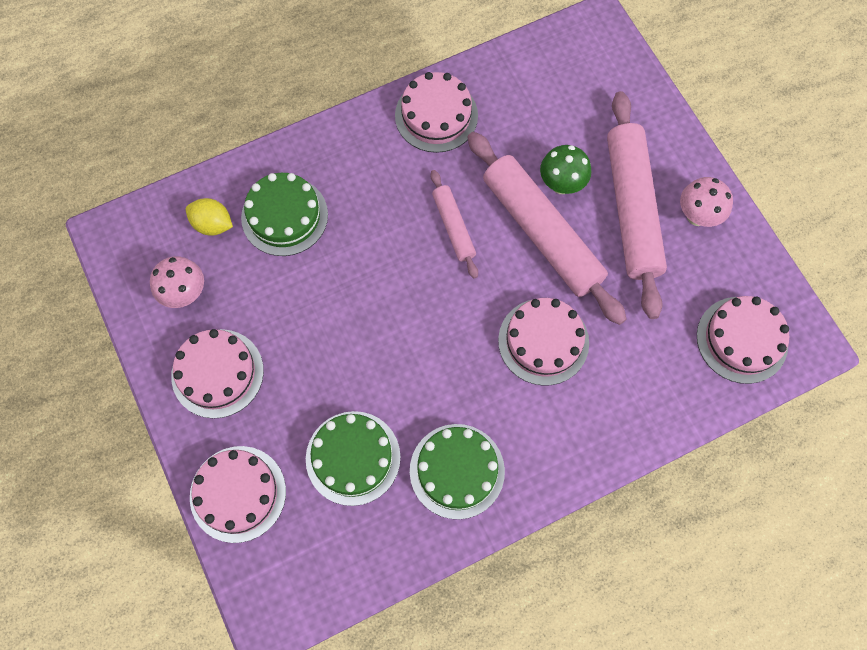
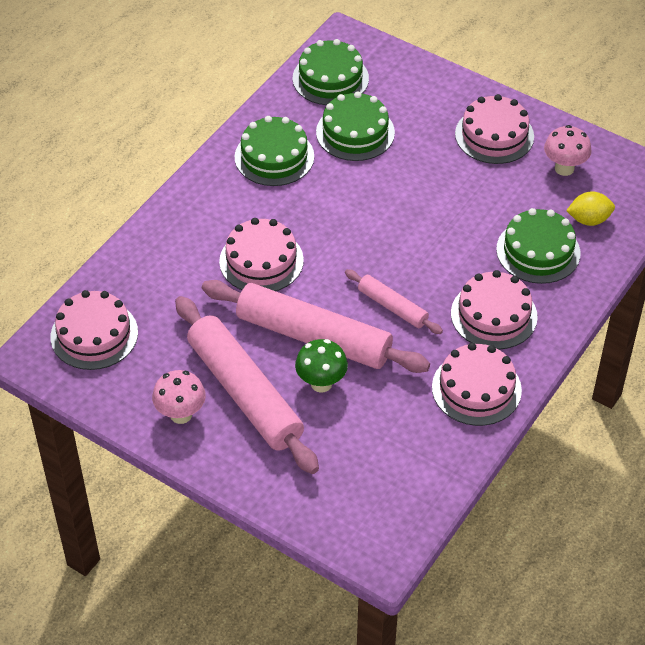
camera: 150 degrees right, 20 degrees down
(238, 493) = (419, 82): pink cake -> pink cake (494, 315)
(328, 556) = (330, 78): none -> green cake

